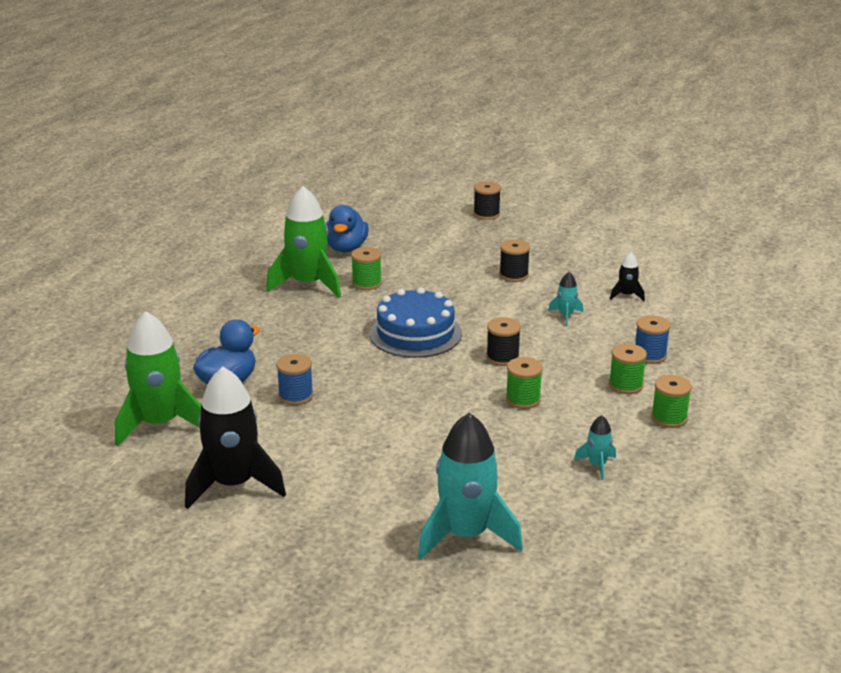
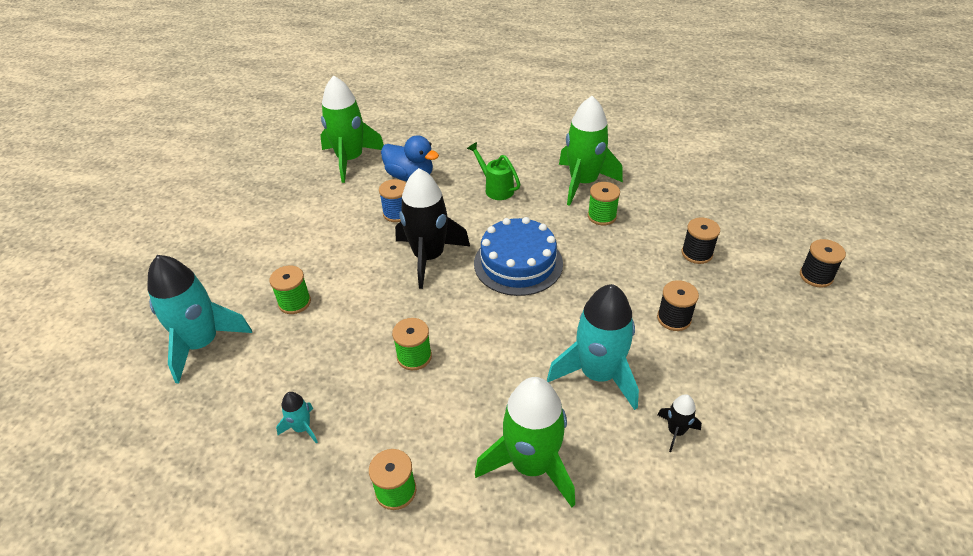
camera: 80 degrees right, 15 degrees up
(234, 485) = (276, 209): black rocket -> black rocket (429, 257)
(287, 332) = (496, 188): none -> green watering can
(346, 248) = (666, 191): blue duck -> none
(502, 357) = (490, 331): black spool -> black spool (697, 253)
(566, 316) = (598, 374): turquoise rocket -> turquoise rocket, size x2.24
(625, 385) = (458, 443): green spool -> green spool (294, 302)
(650, 355) = (531, 465): blue spool -> green rocket

